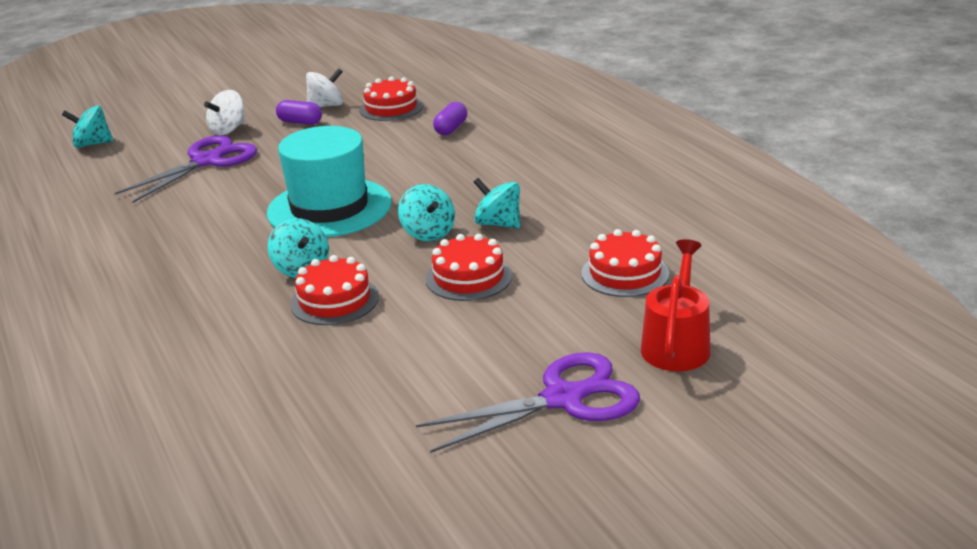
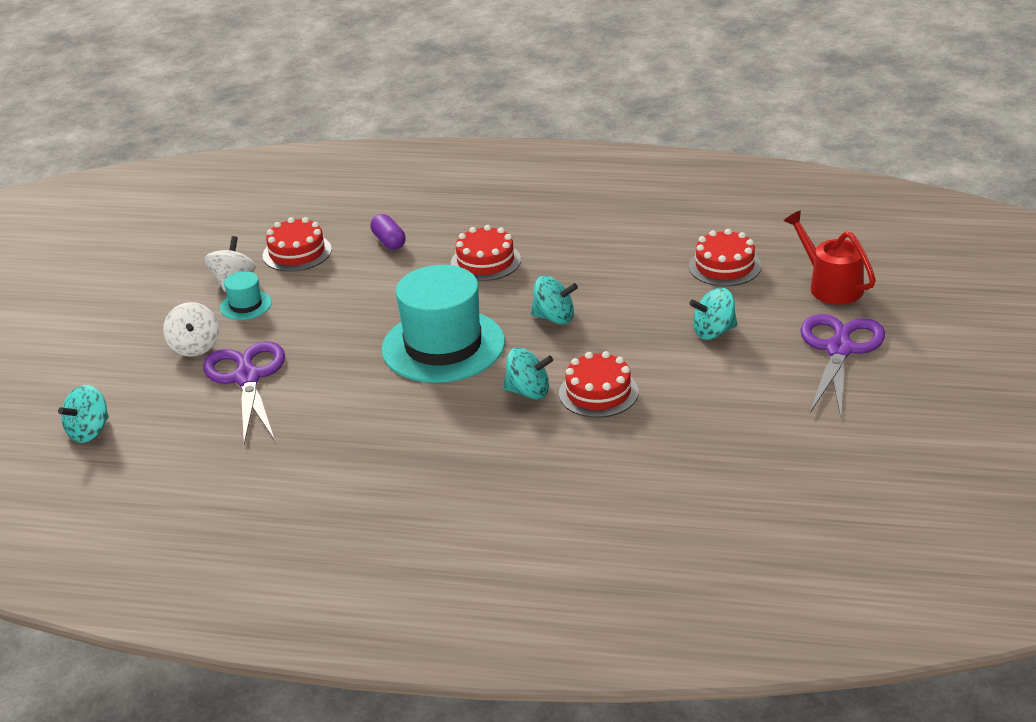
camera: 50 degrees left, 5 degrees up
(300, 122) = (245, 305): purple capsule -> turquoise hat
(468, 277) = (645, 326): red cake -> red cake (485, 261)
(498, 224) = (584, 284): turquoise spinning top -> turquoise spinning top (714, 332)

